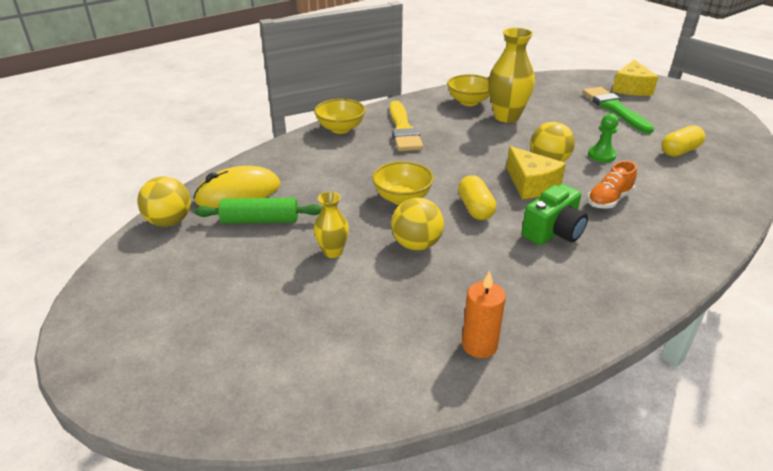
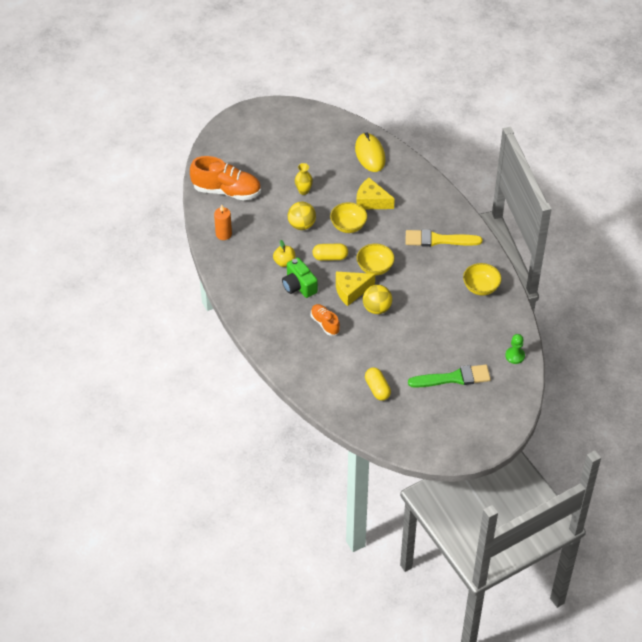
camera: 100 degrees right, 15 degrees up
(169, 221) = (346, 128): yellow ball -> none
(260, 220) = (339, 163): green rolling pin -> none
(340, 129) = (446, 206): yellow bowl -> yellow bowl (375, 268)
(351, 360) = (227, 191): none -> orange shoe
(506, 117) = (450, 304): yellow vase -> none
(511, 253) = (284, 262): none -> yellow apple
(601, 155) = (380, 341): green pawn -> green pawn (515, 356)
(631, 88) = (493, 406): yellow cheese -> yellow cheese (371, 201)

